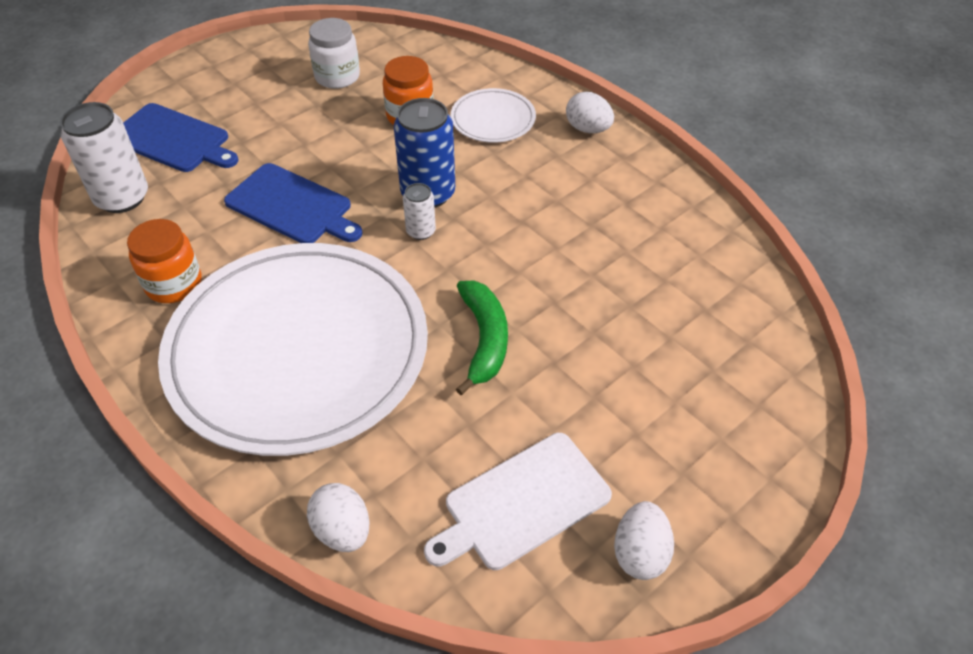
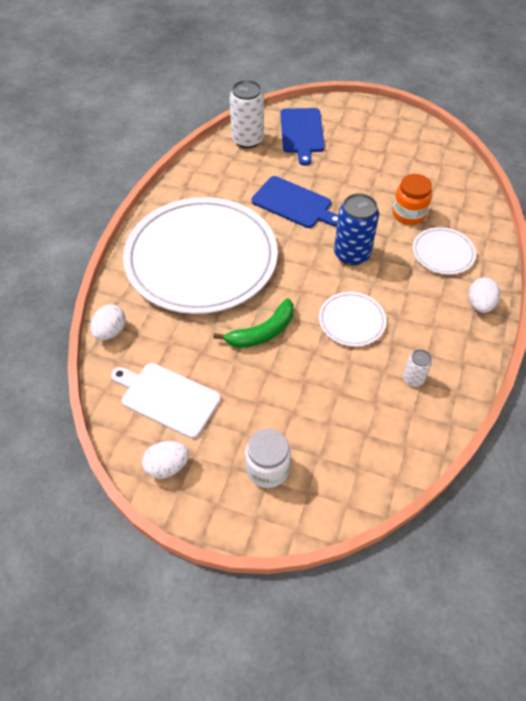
camera: 60 degrees right, 5 degrees up
(174, 284) = (208, 190): orange jar -> none
(292, 206) = (294, 203): blue cutting board -> blue cutting board turned 60 degrees counterclockwise
(337, 76) = (411, 166): white jar -> white jar (267, 468)
(421, 231) = (320, 266): white can -> white can (413, 379)
(531, 243) = (351, 321): none -> white plate

